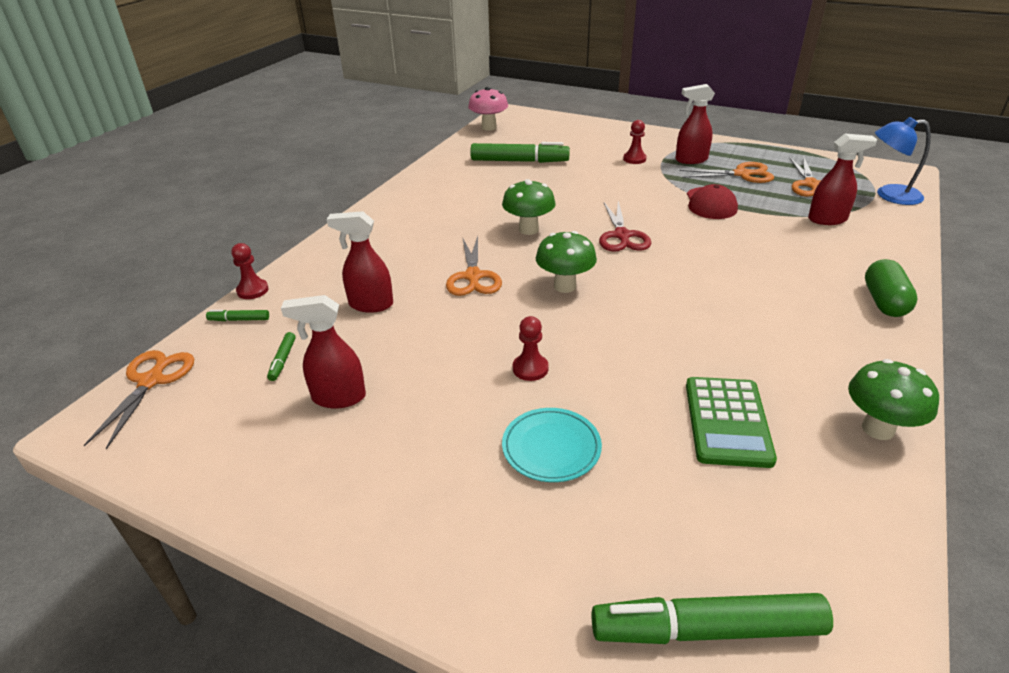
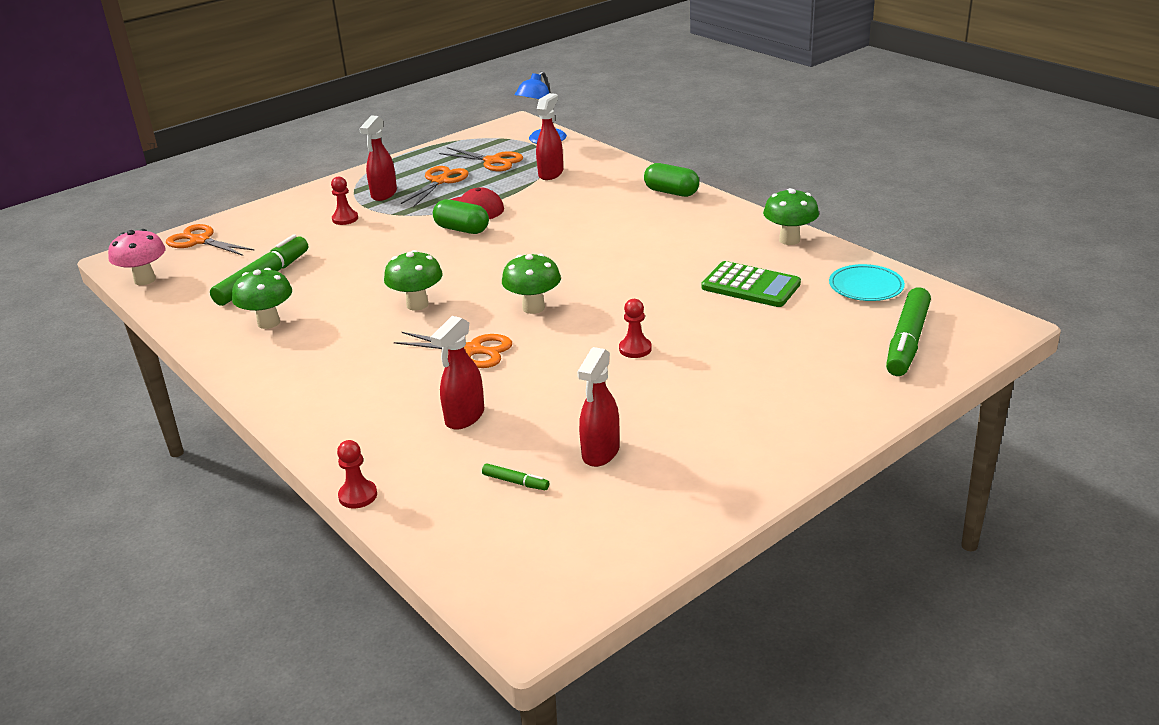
camera: 65 degrees left, 5 degrees down
(151, 381) = (480, 577): orange scissors -> orange scissors (200, 241)
(239, 320) = (412, 508): green marker -> none
(462, 183) = (268, 322): none -> green mushroom
(551, 448) = (732, 359): turquoise plate -> turquoise plate (866, 287)
(622, 235) = (480, 262): red scissors -> none
(669, 210) = (462, 229): none -> green capsule

